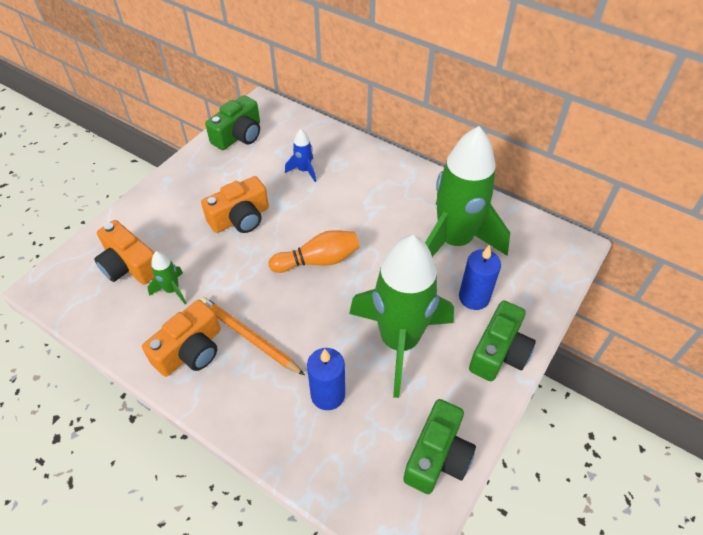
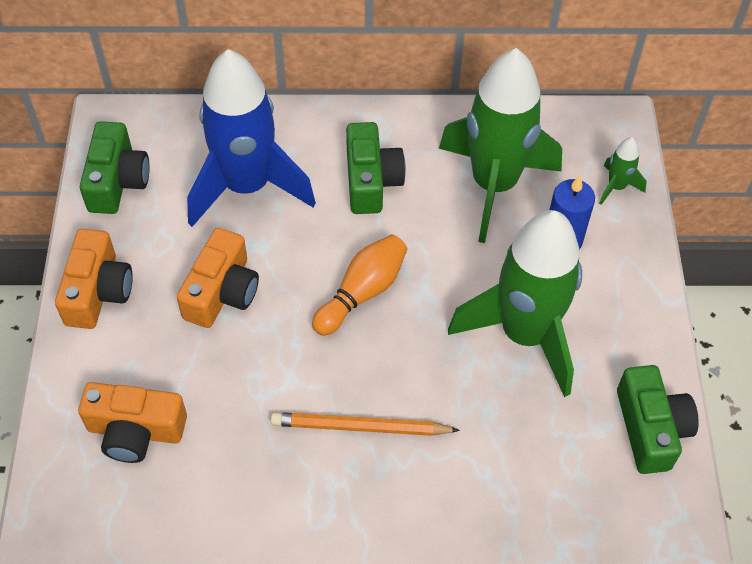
camera: 35 degrees left, 5 degrees up
(172, 290) = (219, 428): green rocket -> green rocket (616, 187)
(190, 350) = (307, 483): orange camera -> orange camera (98, 291)
(304, 170) = (247, 186): blue rocket -> blue rocket, size x2.49
(328, 394) = (498, 436): blue candle -> none
(499, 352) = (630, 286): green camera -> green camera (371, 181)

